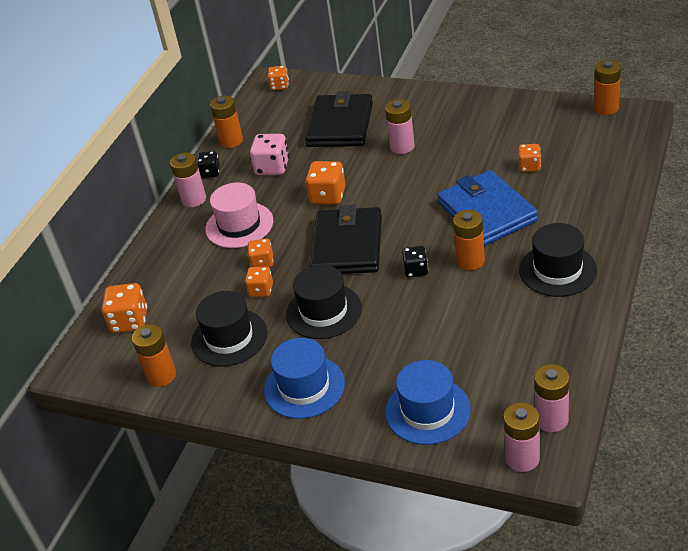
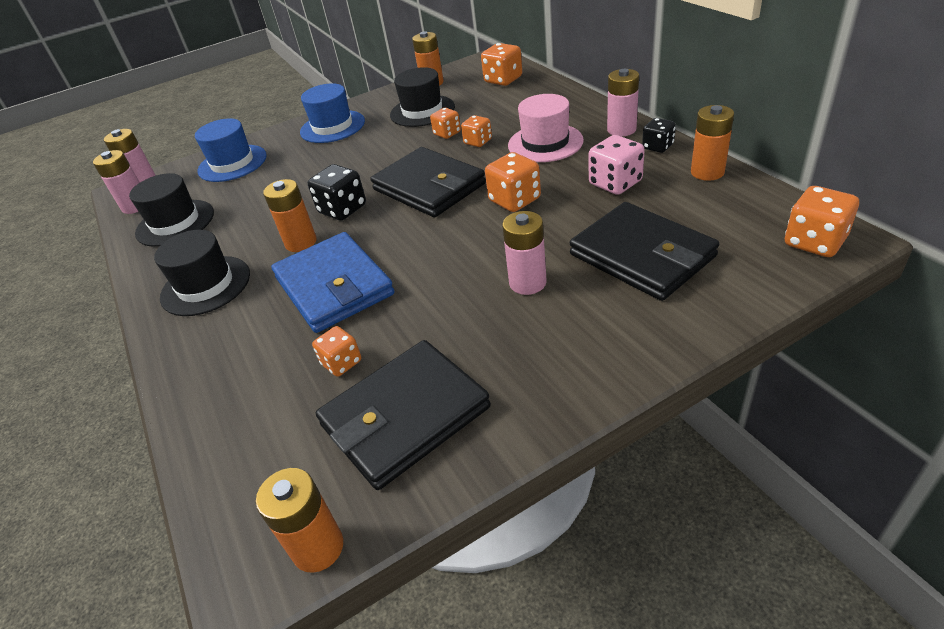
camera: 130 degrees right, 0 degrees up
(279, 86) = (814, 242): orange dice -> orange dice, size x1.56
(324, 311) = (379, 153): black hat -> black hat (175, 223)
(416, 270) = (342, 209): black dice -> black dice, size x1.56
(487, 212) = (334, 286): blue wallet -> blue wallet turned 45 degrees clockwise
(528, 128) = (405, 416): none -> black wallet

